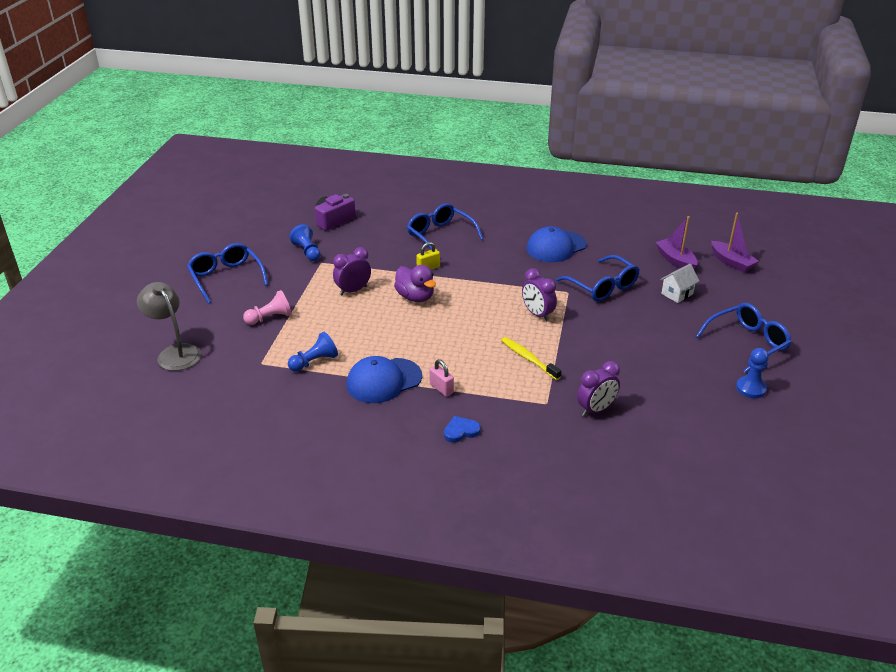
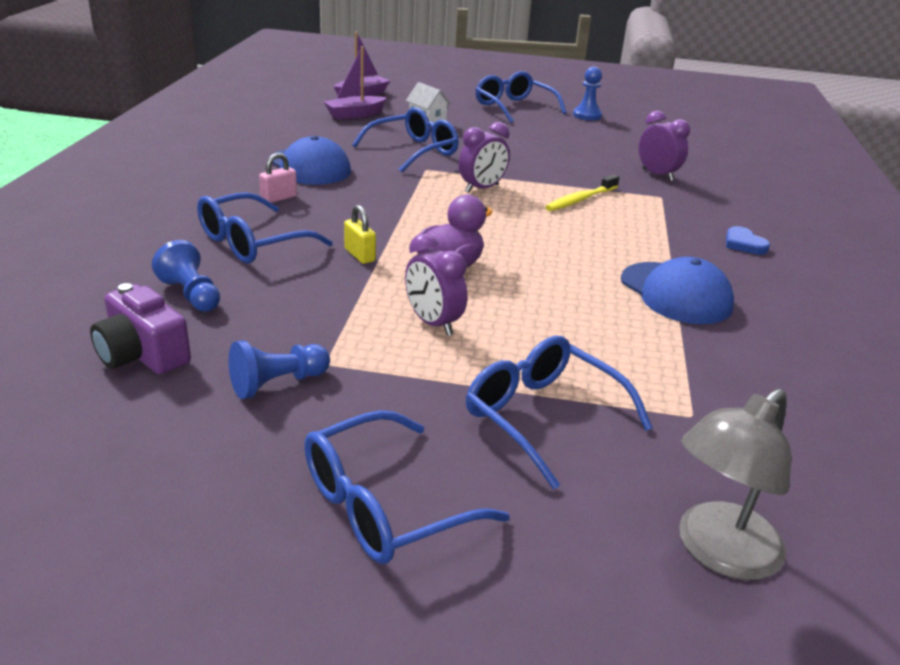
camera: 95 degrees left, 5 degrees down
(270, 318) = (542, 416): pink pawn -> blue glasses
(314, 362) = (660, 356): blue pawn -> blue pawn (191, 295)
(441, 388) = (669, 253): pink padlock -> pink padlock (279, 198)

